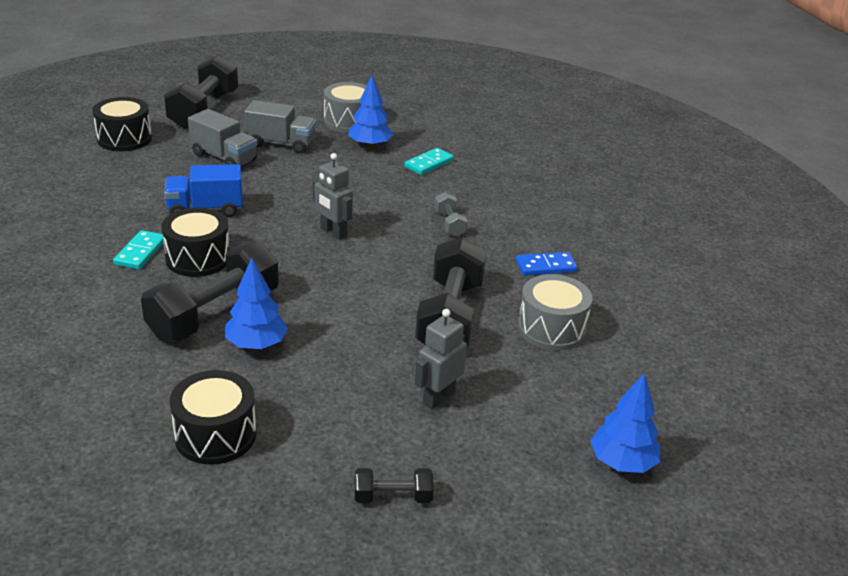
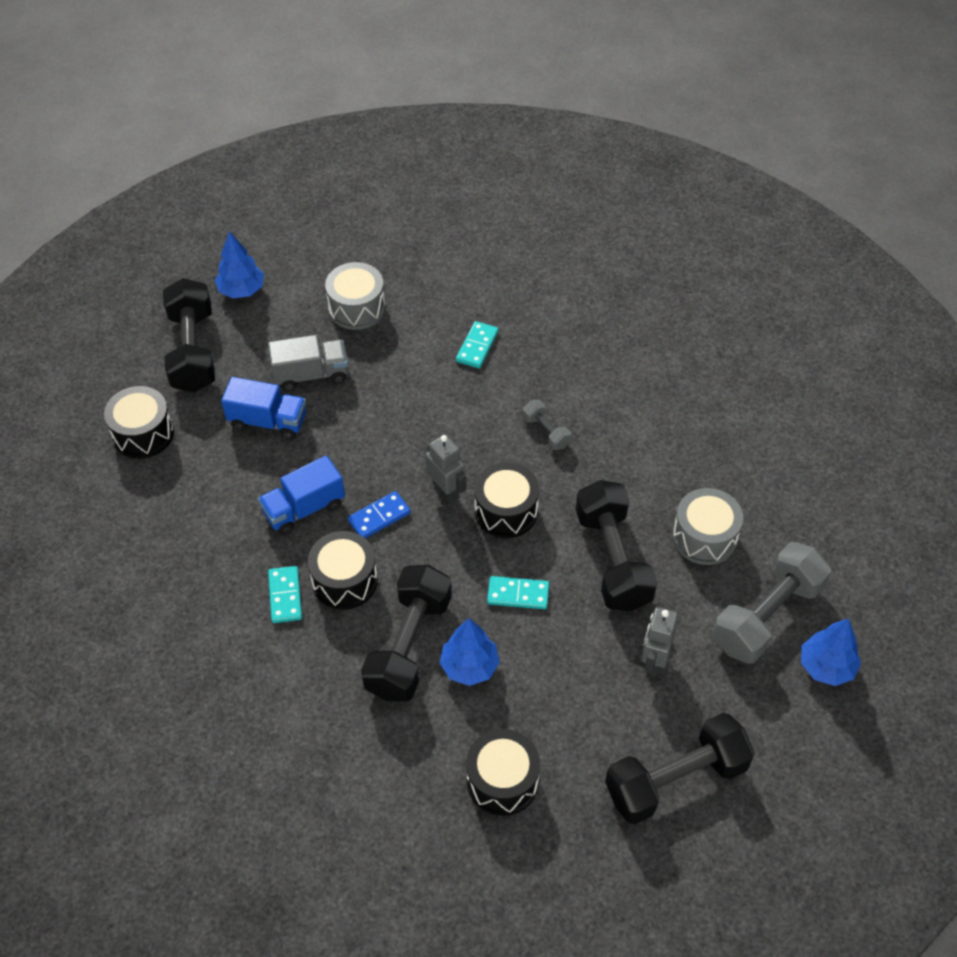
camera: 20 degrees left, 20 degrees up
(224, 157) = (268, 421): grey truck -> blue truck
(333, 232) = (446, 491): grey robot -> grey robot turned 150 degrees counterclockwise
(342, 312) = (518, 594): none -> turquoise domino
(370, 145) = (402, 341): blue tree -> blue tree (242, 290)
(375, 259) = (506, 511): none -> black drum
(393, 497) = (675, 780): black dumbbell -> black dumbbell, size x2.14
(545, 266) = (661, 456): blue domino -> blue domino (379, 517)
(580, 403) = (767, 616): none -> grey dumbbell

